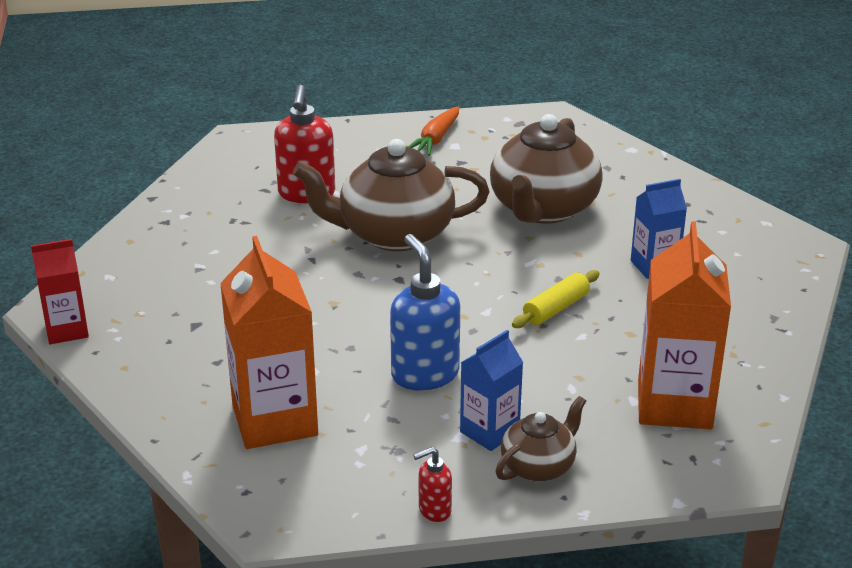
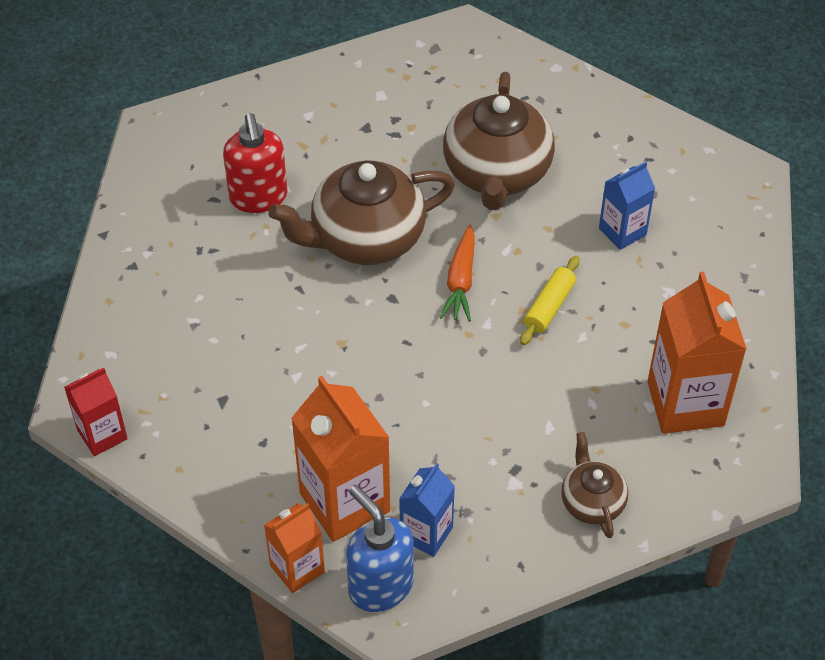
camera: 15 degrees left, 20 degrees up
(198, 464) = (297, 568): none -> orange carton
(424, 374) = (458, 416): blue soap dispenser -> blue soap dispenser (380, 586)
(434, 510) = (520, 572): red soap dispenser -> none
(436, 139) = (358, 89): orange carrot -> orange carrot (460, 281)
(489, 432) = (537, 472): blue carton -> blue carton (426, 533)
(539, 466) = (592, 502): brown teapot -> brown teapot turned 45 degrees counterclockwise

